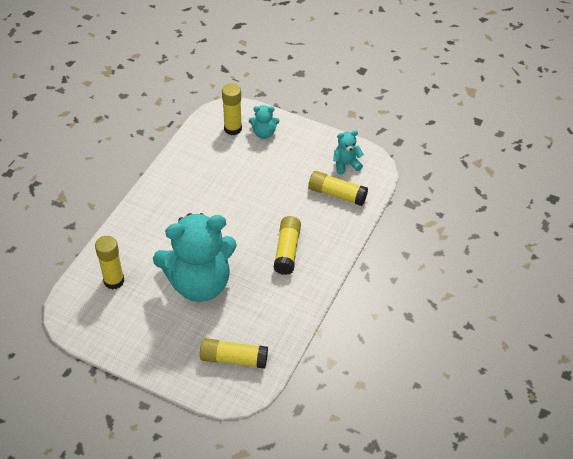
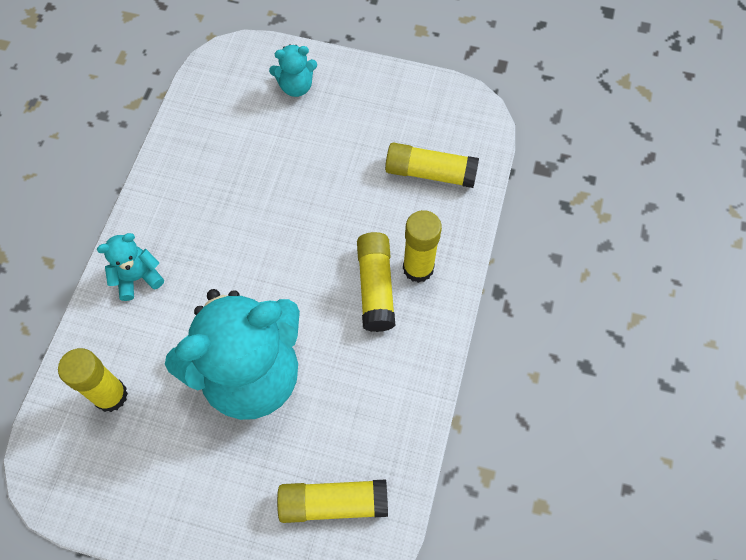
camera: 10 degrees left, 15 degrees up
(233, 129) = (246, 86): yellow glue stick -> yellow glue stick (418, 268)
(346, 164) = (432, 118): turquoise teddy bear -> turquoise teddy bear (137, 277)

